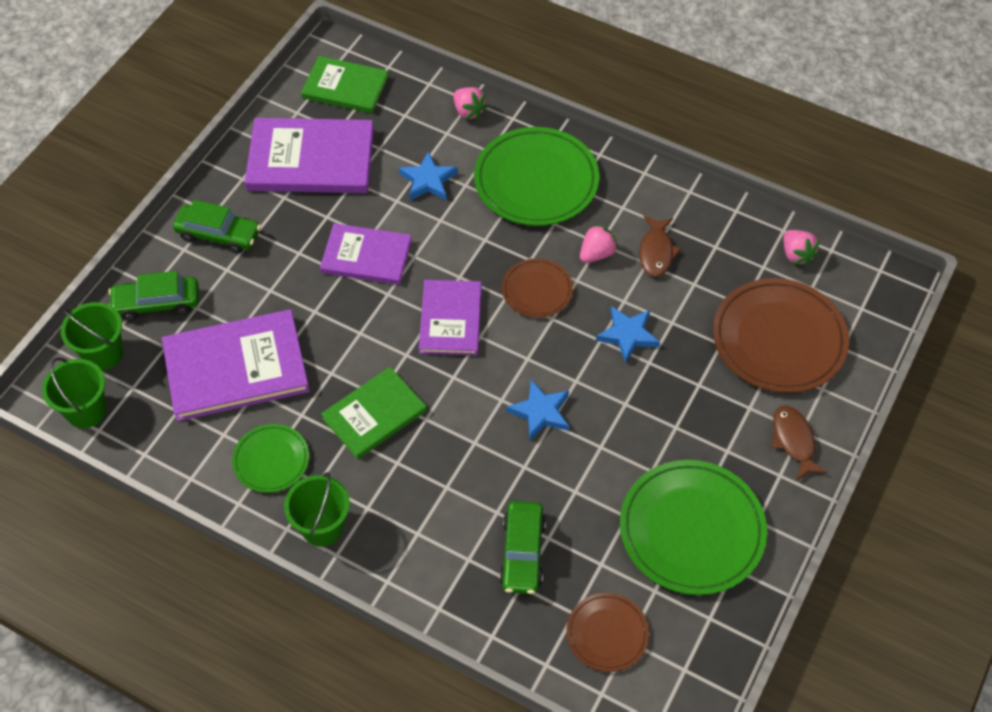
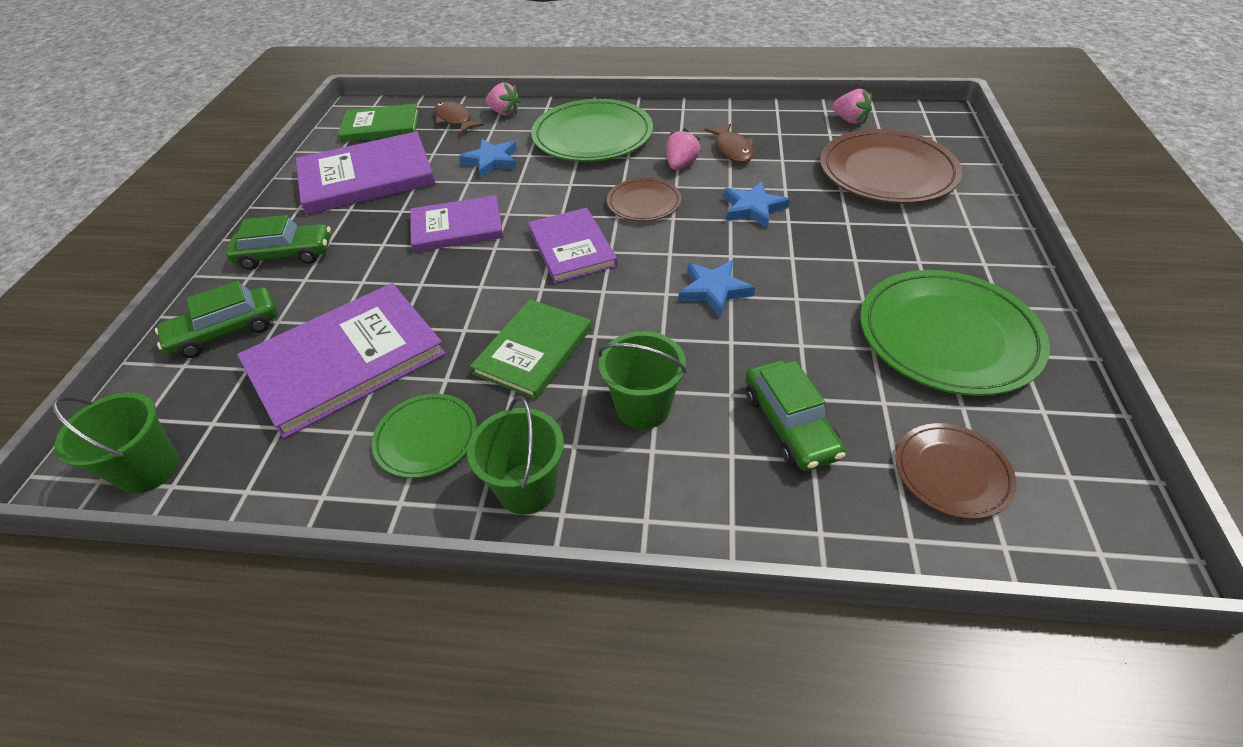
camera: 20 degrees left, 10 degrees down
(103, 354) = (163, 400): green bucket -> green bucket (643, 407)
(793, 441) = (970, 234): brown fish -> brown fish (455, 120)

